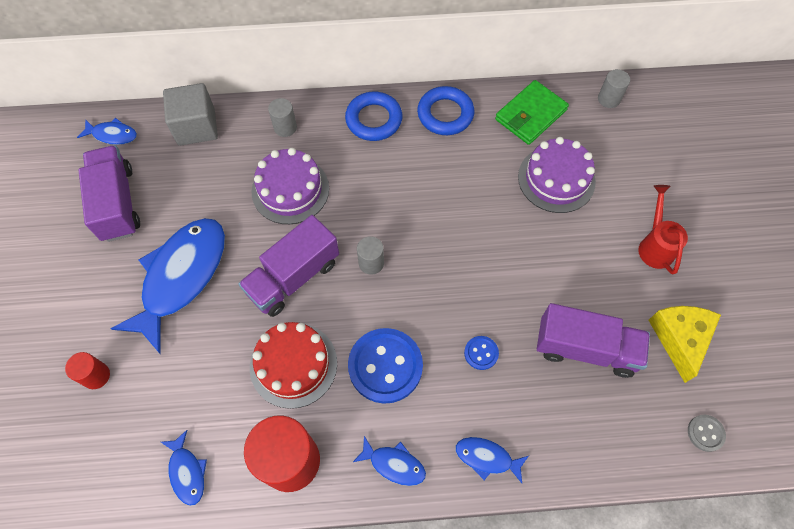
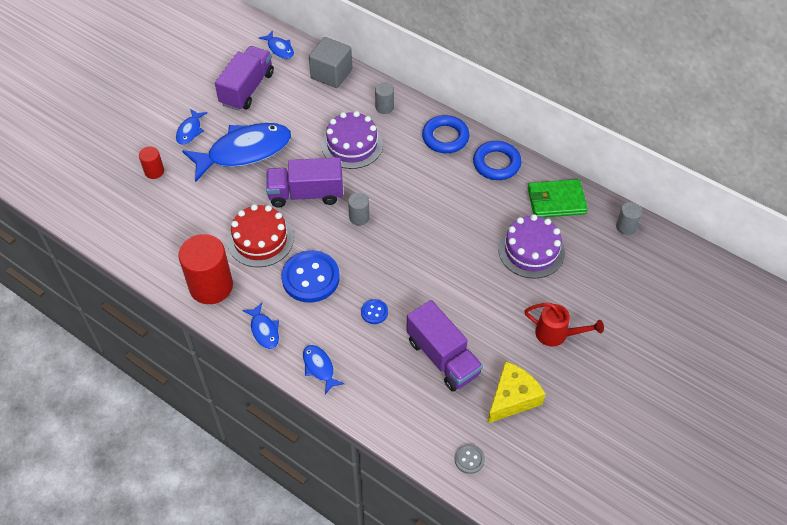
camera: 40 degrees right, 10 degrees down
(187, 472) = (154, 251): blue fish -> blue fish (190, 131)
(654, 245) = (557, 334): red watering can -> red watering can turned 75 degrees clockwise

